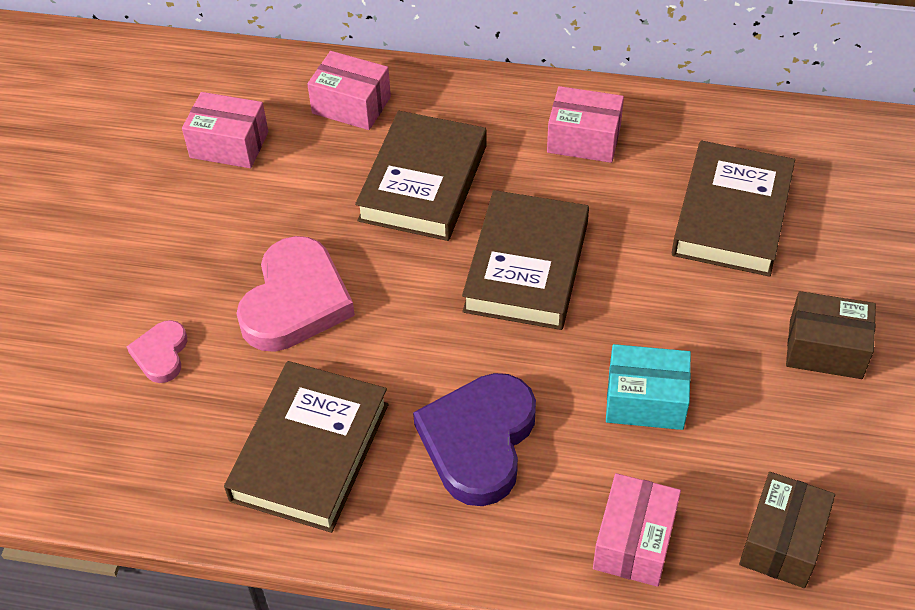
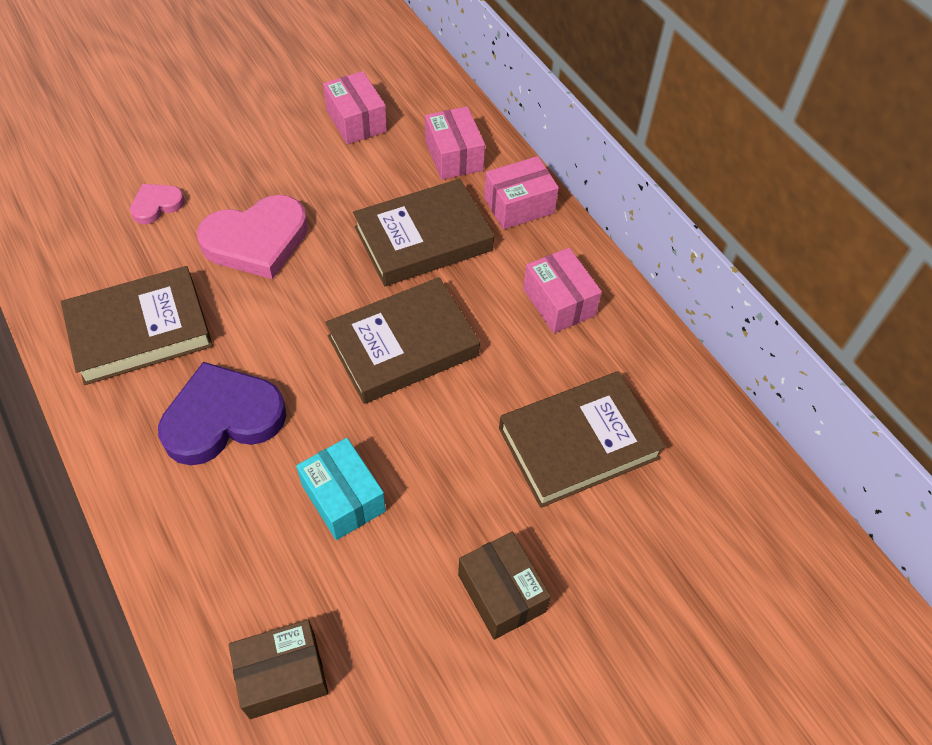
camera: 45 degrees right, 5 degrees up
(634, 542) = (207, 571): pink box -> pink box (519, 205)

